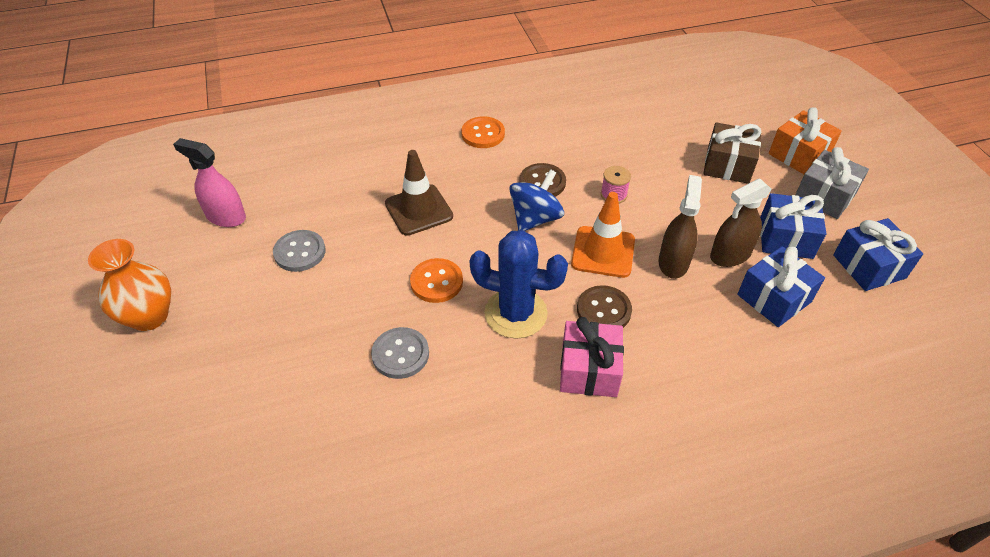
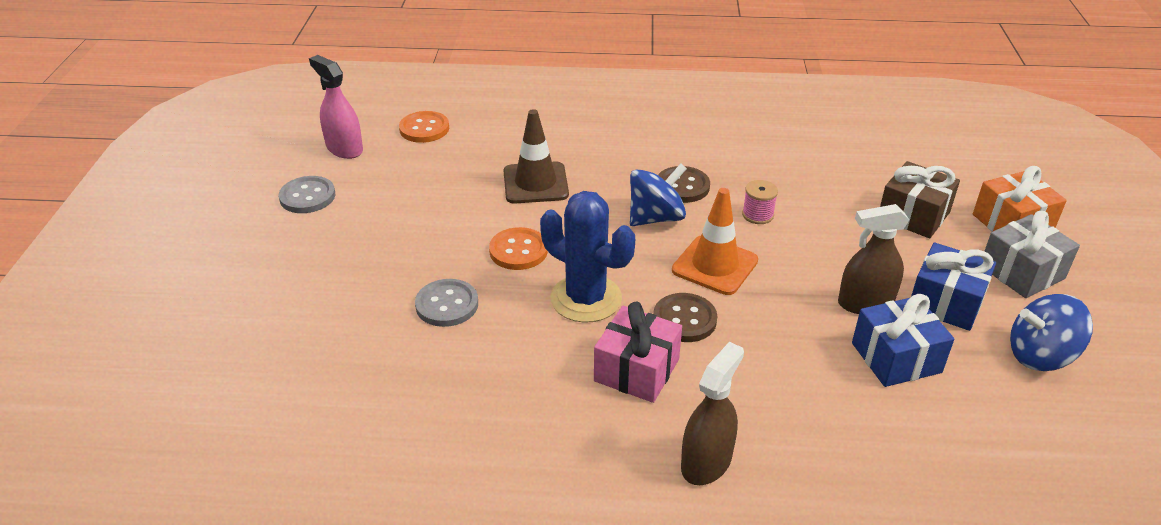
camera: 20 degrees right, 10 degrees down
(149, 316) = (232, 215): orange vase -> none
(300, 252) = (397, 194): grey button -> grey button (307, 197)
(483, 134) = (642, 129): orange button -> orange button (424, 129)
(673, 262) = (791, 294): brown spray bottle -> brown spray bottle (706, 462)
(869, 266) = (1040, 356): blue gift -> blue spinning top

